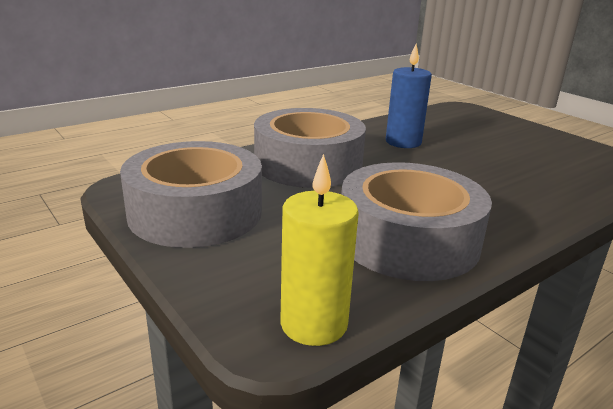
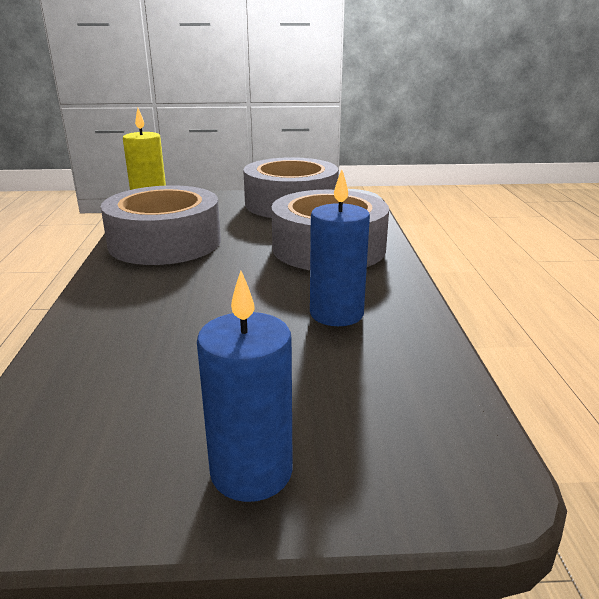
camera: 125 degrees right, 0 degrees up
(530, 133) = (251, 471): none -> blue candle

